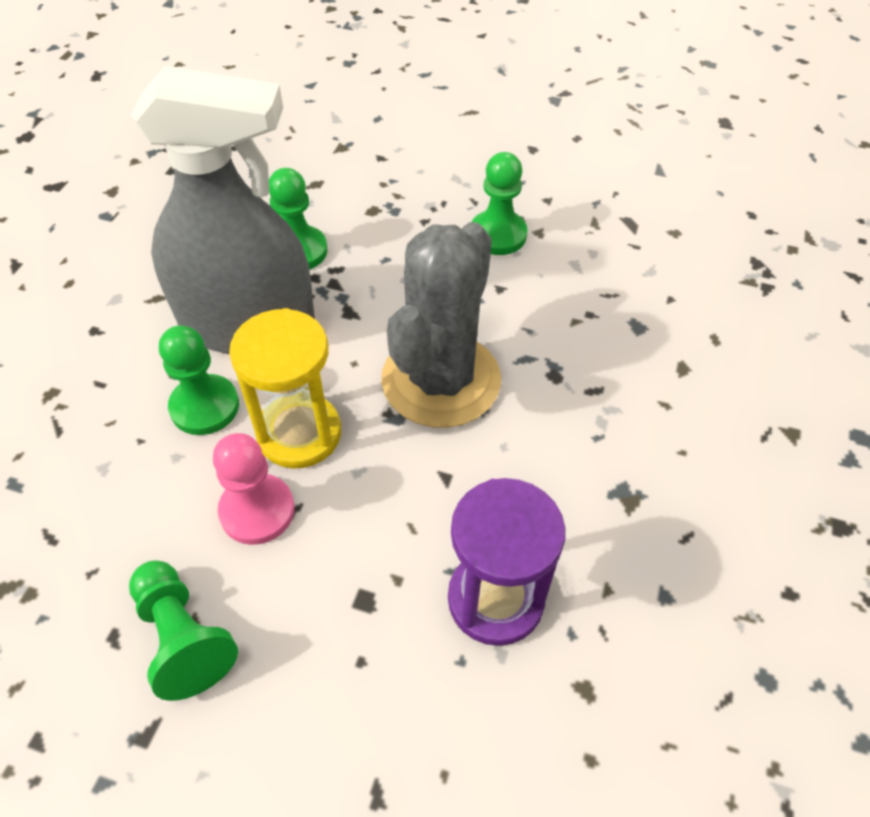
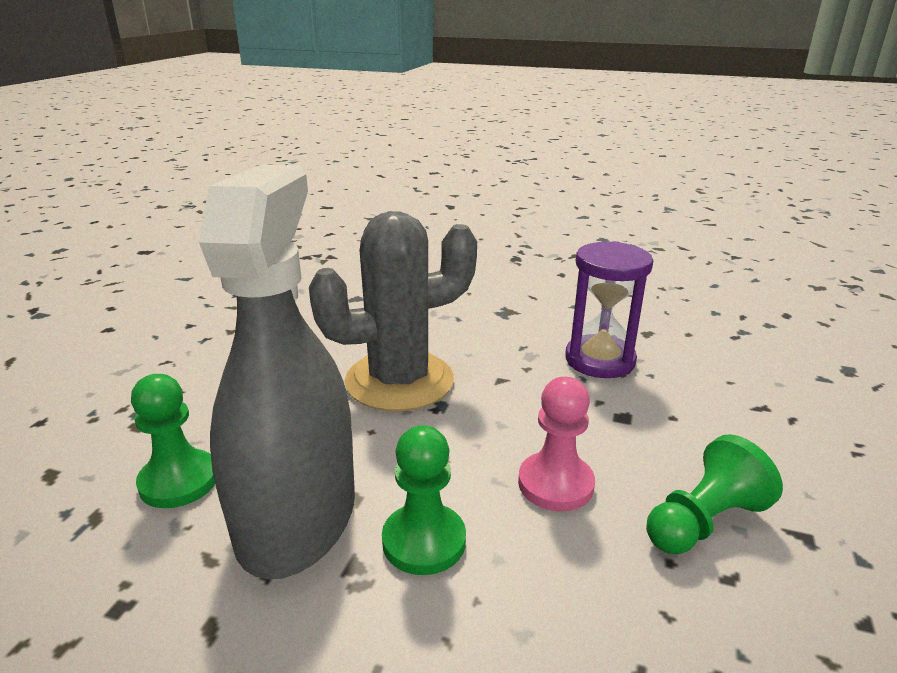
camera: 90 degrees left, 25 degrees down
(299, 433) = (460, 462): yellow hourglass -> none
(441, 380) = (399, 381): grey cactus -> grey cactus turned 45 degrees counterclockwise
(498, 235) = (224, 350): green pawn -> none

